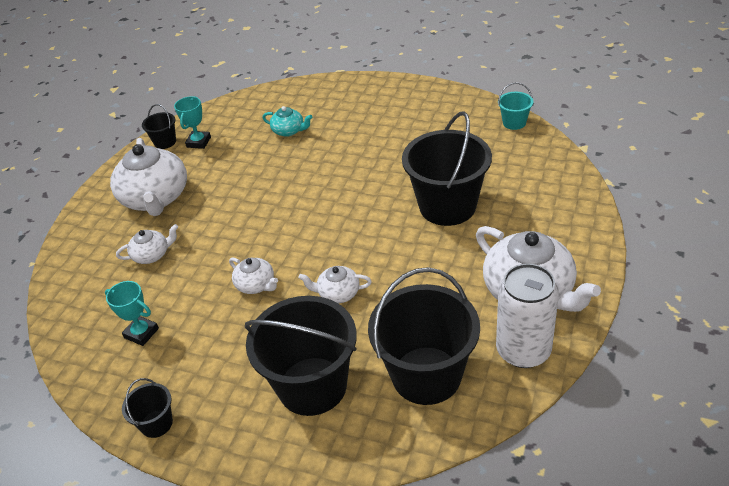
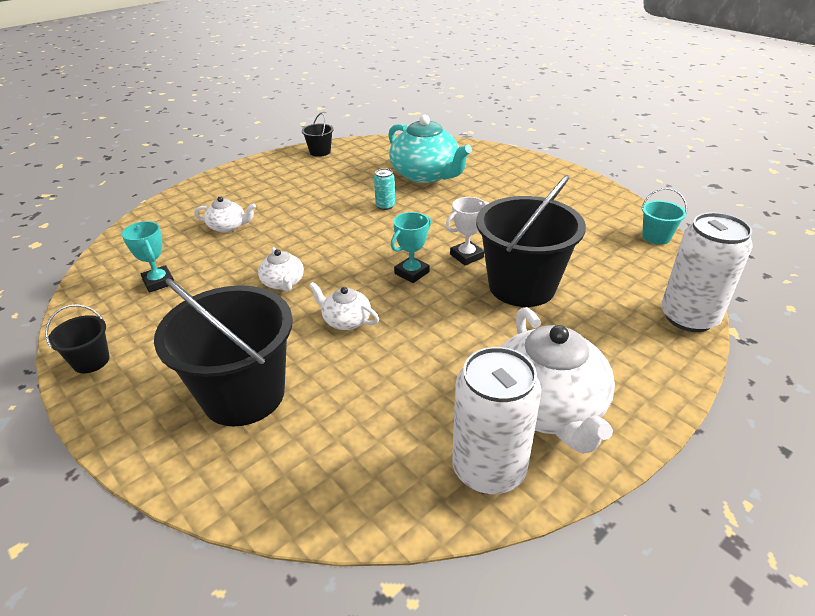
camera: 25 degrees right, 5 degrees down
(155, 198) = (273, 187): white teapot -> none
(198, 142) = (345, 160): turquoise trophy -> turquoise trophy (412, 273)
(279, 177) = (385, 206): none -> turquoise can
(289, 131) = (426, 175): turquoise teapot -> turquoise teapot, size x2.04
(386, 197) = (466, 256): none -> white trophy
(426, 375) = (359, 441): black bucket -> none
(575, 183) = (688, 317): none -> white can

